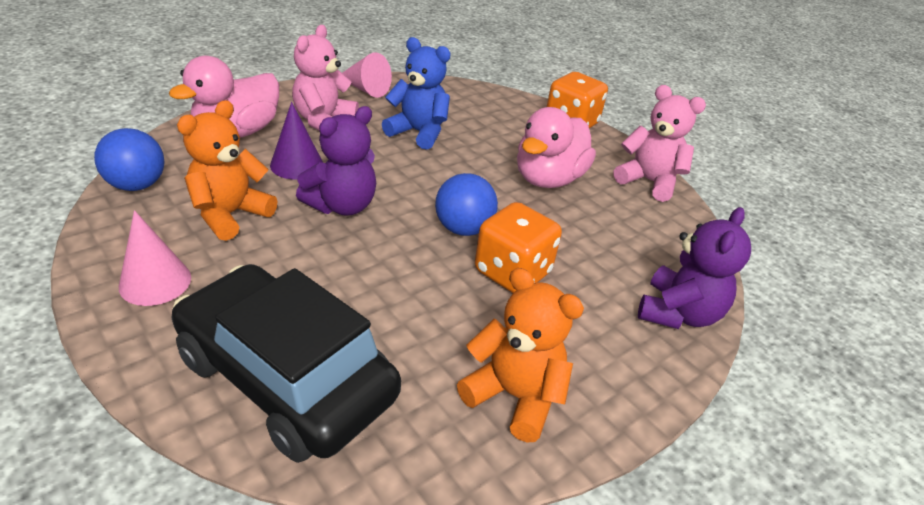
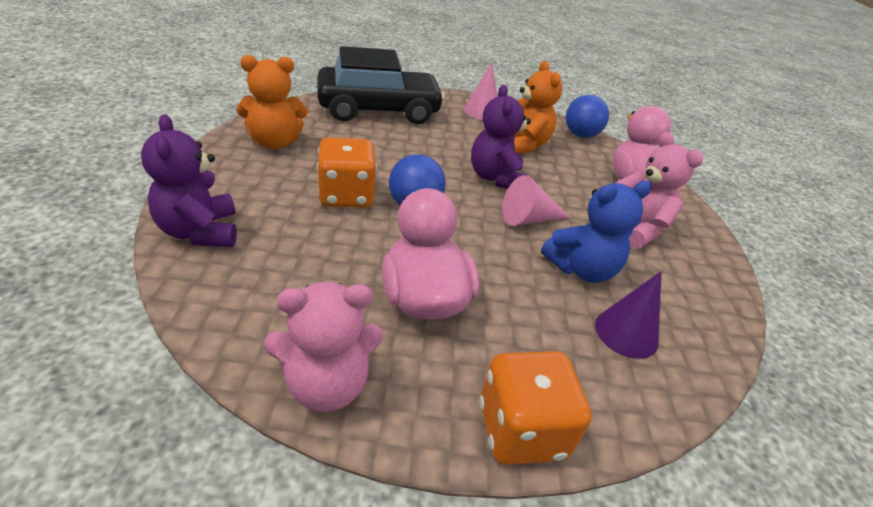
camera: 130 degrees right, 0 degrees up
(296, 165) = (566, 186): purple cone -> purple cone (626, 333)
(365, 89) = (706, 289): pink cone -> pink cone (528, 219)

